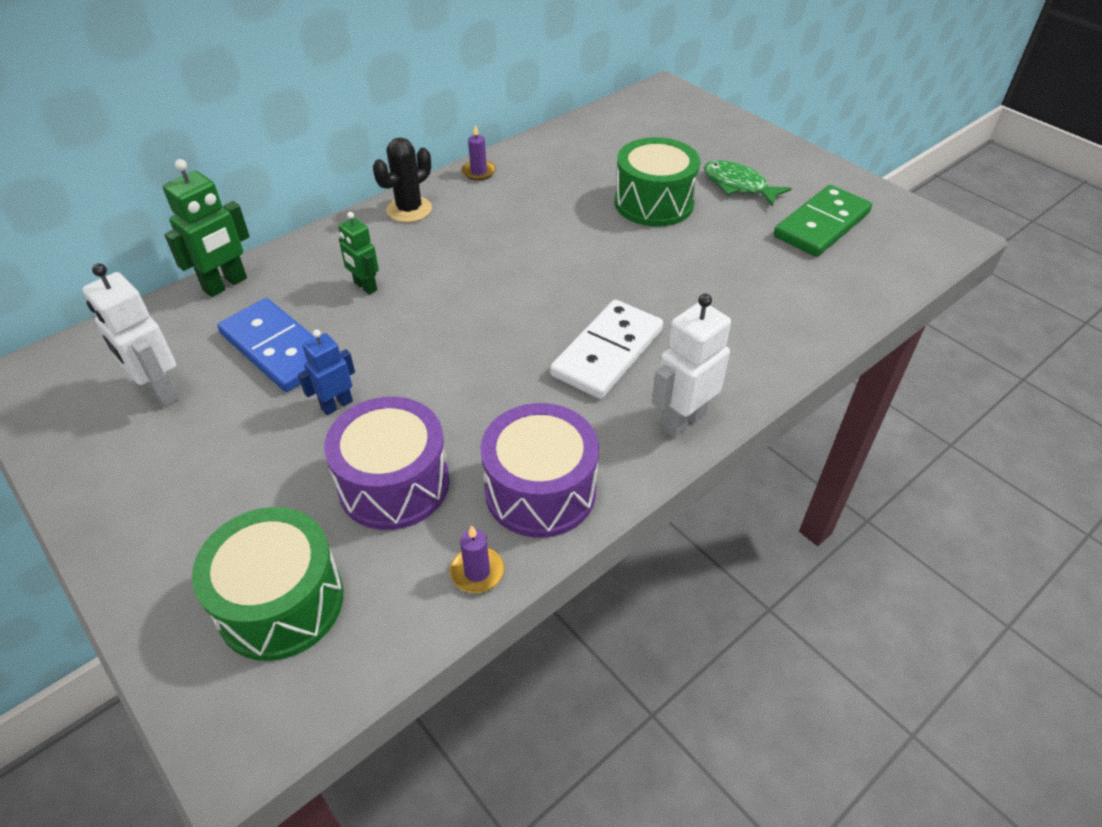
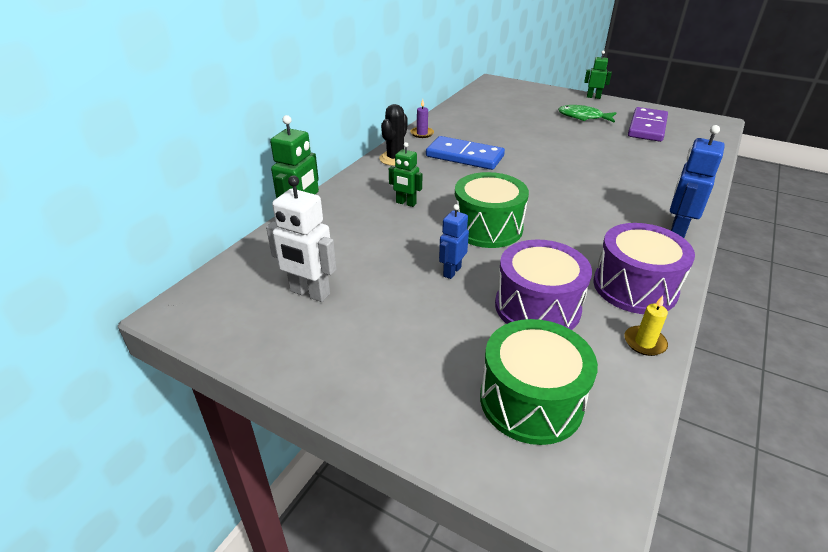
camera: 20 degrees left, 10 degrees down
(278, 348) = (377, 249): blue domino -> blue domino (464, 156)
(477, 572) = (644, 342): purple candle -> yellow candle
(607, 352) = (596, 207): white domino -> none
(654, 203) = (544, 132): green drum -> green drum (487, 228)
(682, 420) = (677, 231): white robot -> blue robot
(792, 148) = (593, 97): none -> green robot
(821, 225) = (647, 127): green domino -> purple domino

